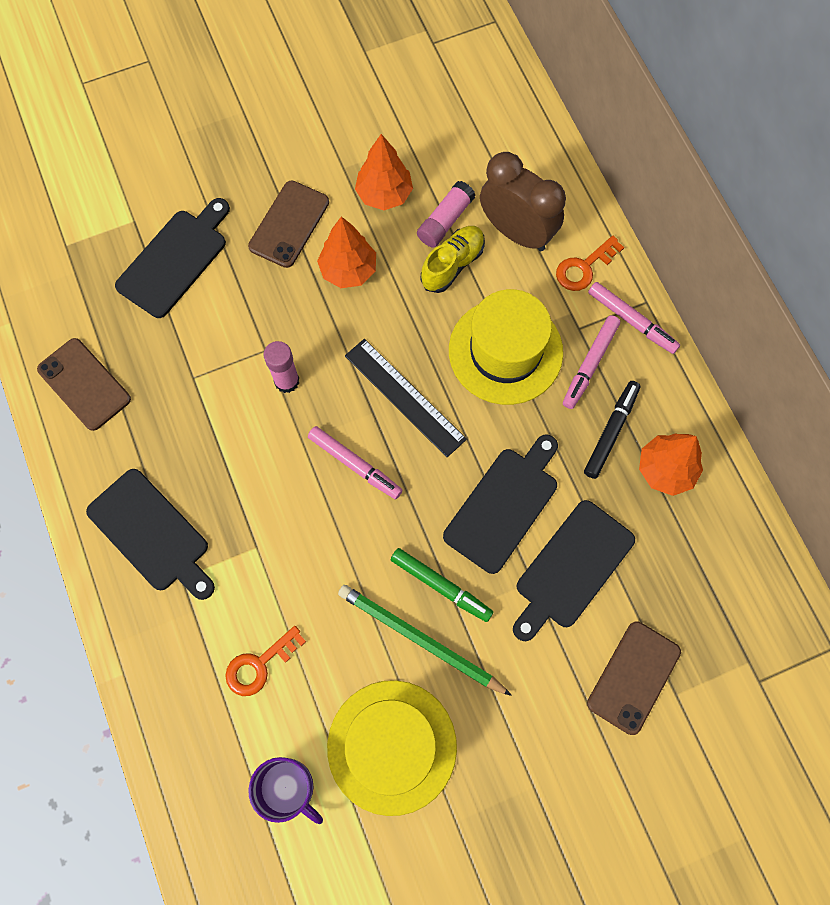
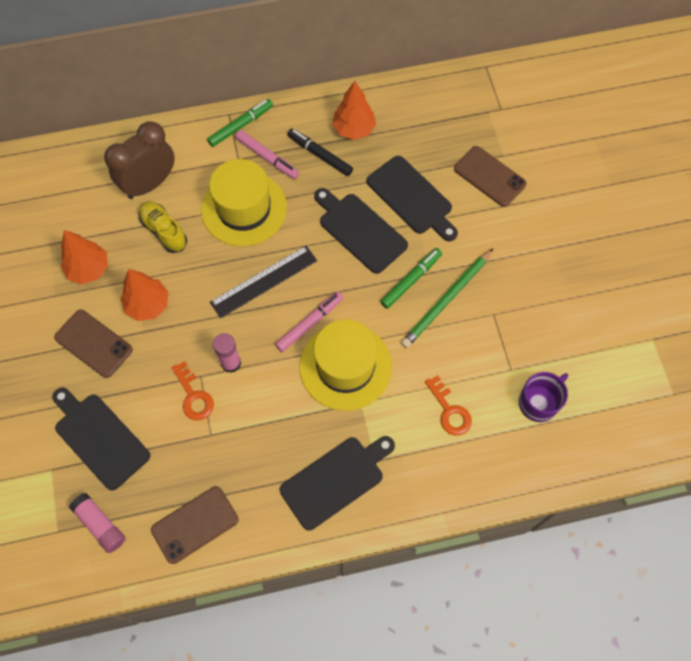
camera: 80 degrees left, 5 degrees down
(392, 746) = (517, 330): yellow hat -> yellow hat (345, 366)
(445, 221) = (125, 230): pink glue stick -> pink glue stick (100, 524)
(584, 267) = (191, 146): orange key -> orange key (193, 396)
(632, 321) = (240, 126): pink marker -> green marker

